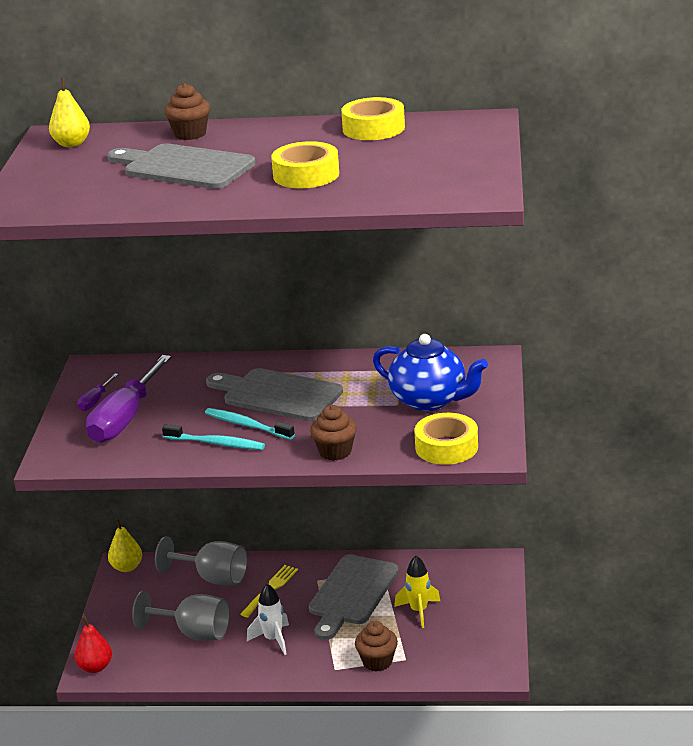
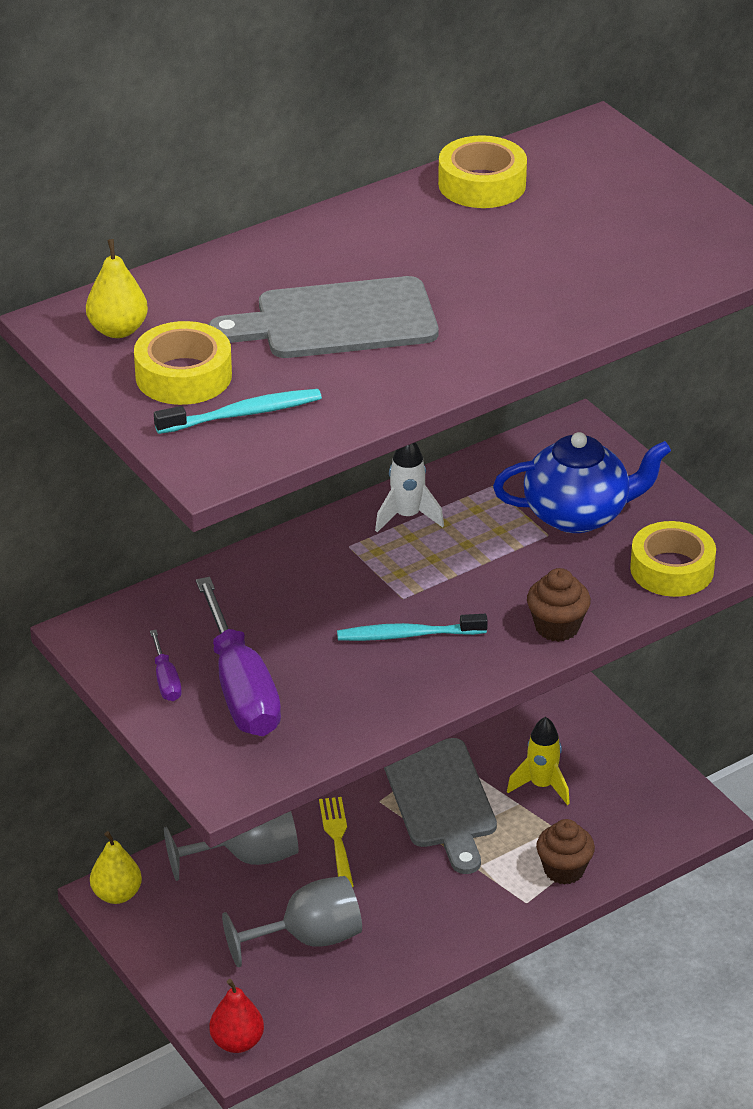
camera: 40 degrees left, 10 degrees up
(190, 134) = (258, 263): brown cupcake -> none
(216, 443) = (403, 675): turquoise toothbrush -> turquoise toothbrush (243, 414)
(273, 639) = (414, 901): white rocket -> white rocket (407, 516)
(278, 395) = (390, 578): grey cutting board -> none
(306, 175) = (511, 284): yellow tape -> yellow tape (183, 376)

